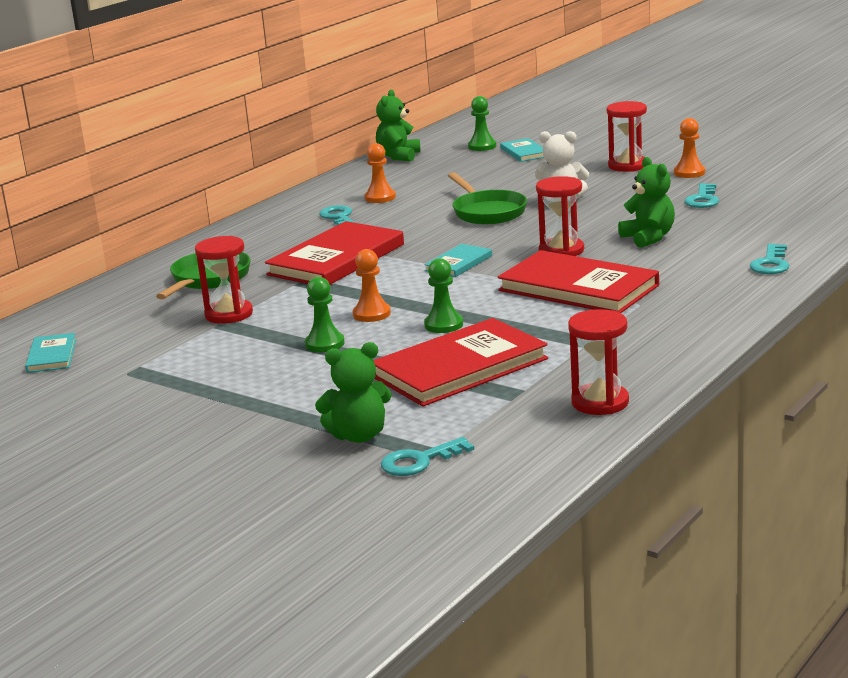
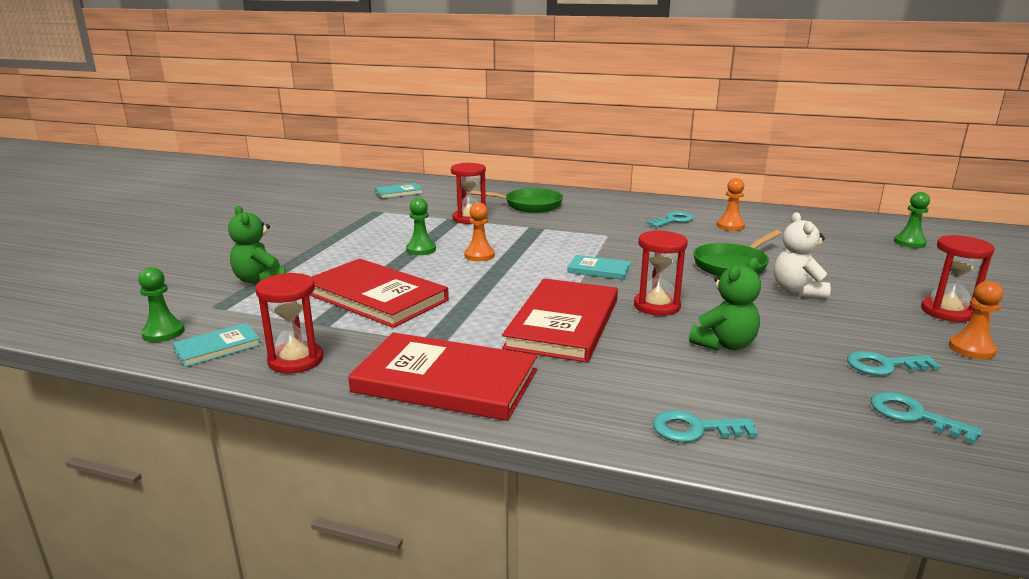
camera: 70 degrees right, 0 degrees up
(336, 260) = (584, 231): red book -> red book (445, 381)
(399, 156) = (838, 219): green teddy bear -> none
(420, 461) = (209, 304): turquoise key -> turquoise key (914, 416)
(444, 325) = (462, 281): green pawn -> green pawn (163, 333)
(524, 152) = (918, 260): turquoise book -> turquoise book (218, 347)

